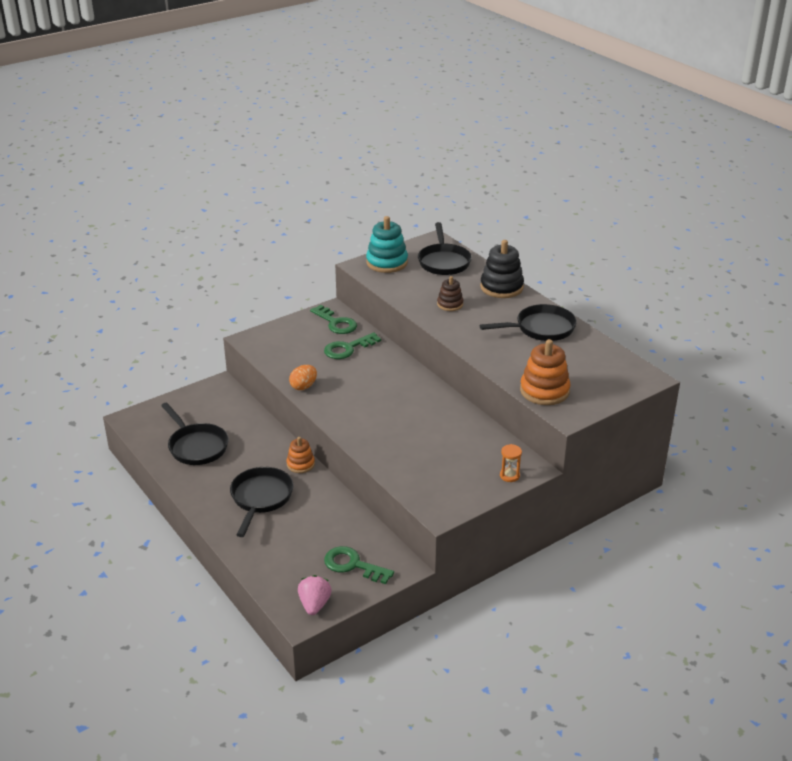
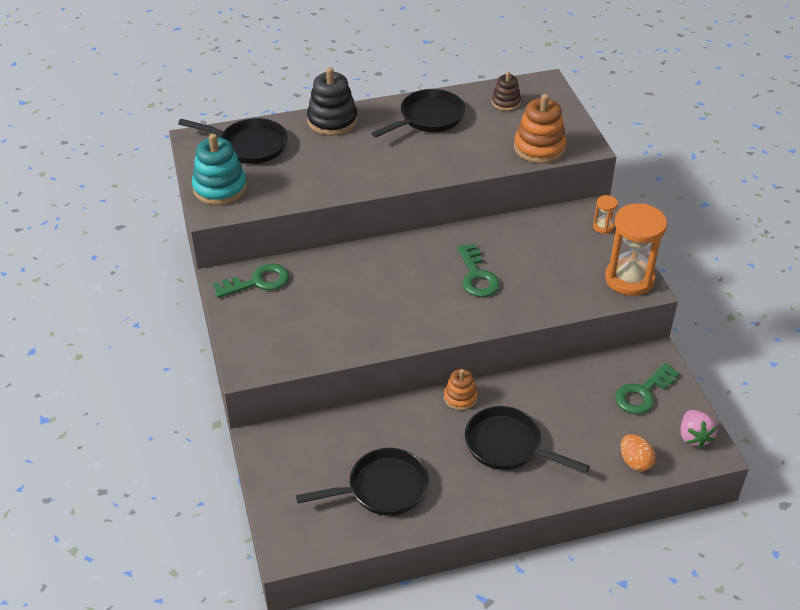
camera: 70 degrees left, 10 degrees up
(303, 386) = (378, 340): orange egg -> orange egg (635, 462)
(314, 605) = (694, 437): pink strawberry -> pink strawberry turned 120 degrees counterclockwise
(348, 348) = (319, 285): green key -> green key (477, 276)
(447, 502) = (629, 279): none -> orange hourglass
(450, 304) = (344, 165): brown stacking toy -> brown stacking toy (506, 102)
(541, 328) = (428, 118): black pan -> black pan turned 45 degrees clockwise

